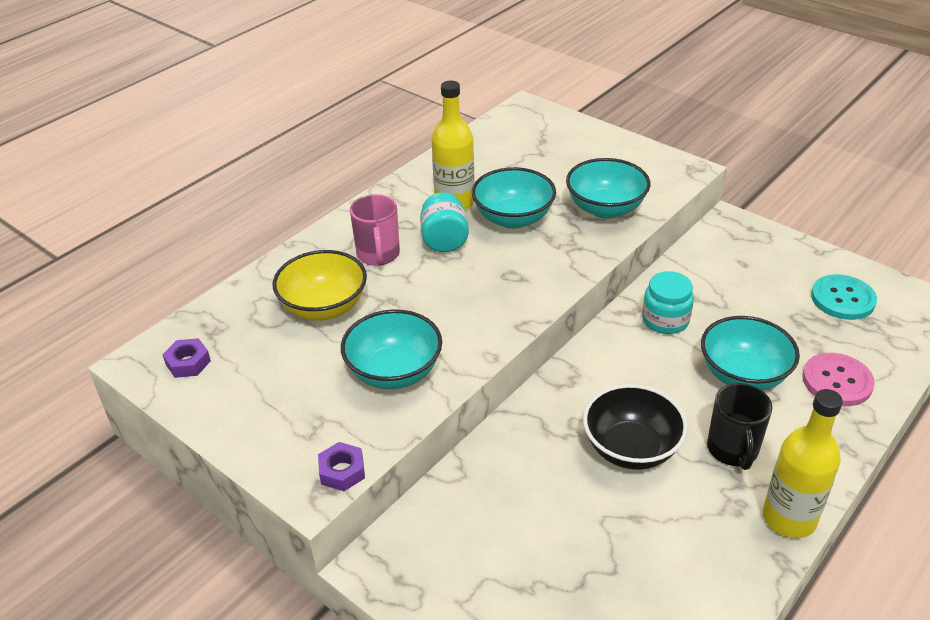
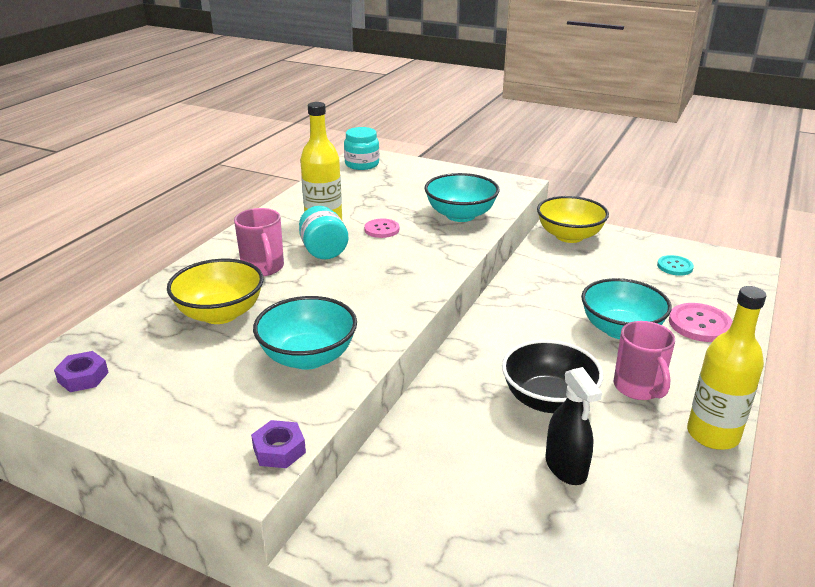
camera: 15 degrees left, 10 degrees down
(513, 218) = (381, 229): turquoise bowl -> pink button
(620, 527) = (566, 467): none -> black spray bottle
(665, 320) = (536, 298): turquoise jar -> turquoise jar (362, 164)
(733, 450) = (638, 388): black mug -> pink mug
(734, 240) = (569, 236): none -> yellow bowl
(842, 299) = (674, 266): turquoise button -> turquoise button, size x0.65

